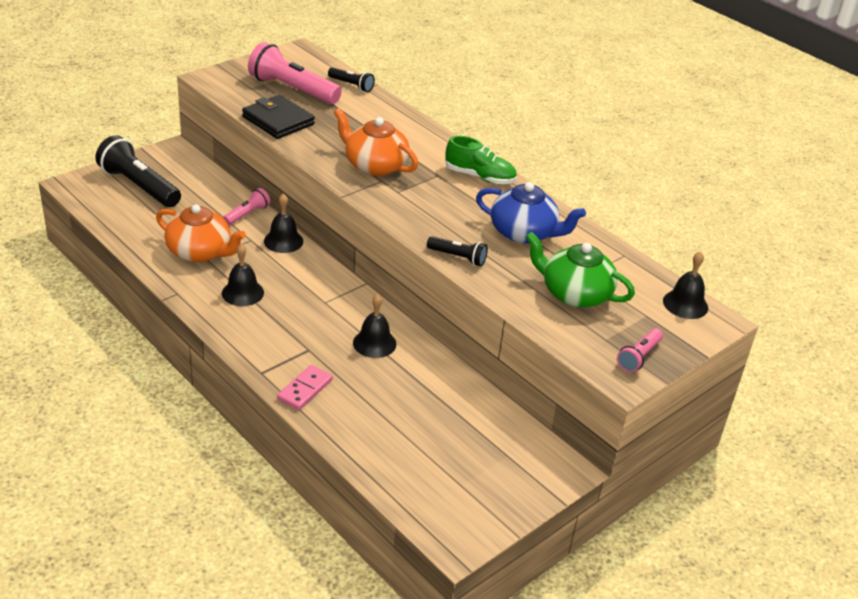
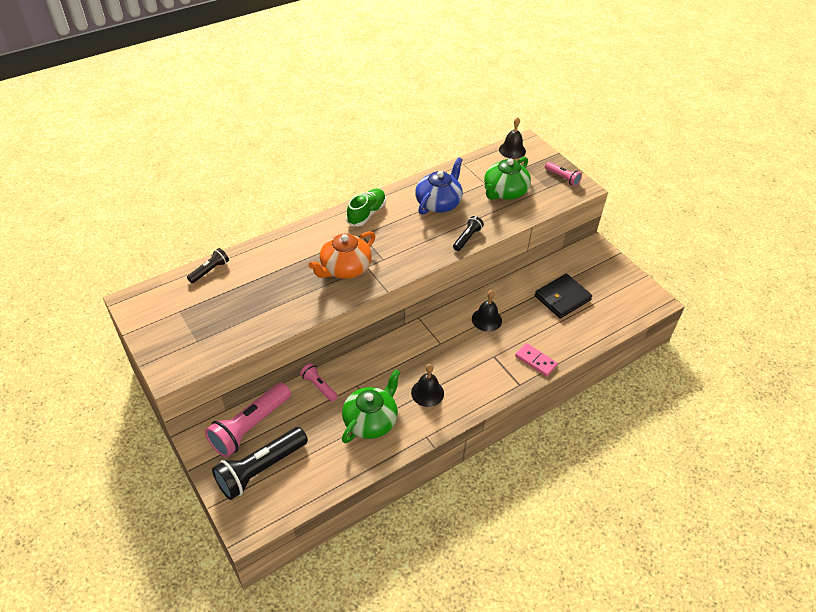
camera: 80 degrees left, 10 degrees up
(200, 252) = (371, 420): orange teapot -> green teapot
(278, 121) = (263, 324): black wallet -> black wallet (562, 298)
(283, 241) = (361, 364): black bell -> none
(292, 89) = (207, 311): pink flashlight -> pink flashlight (250, 427)

